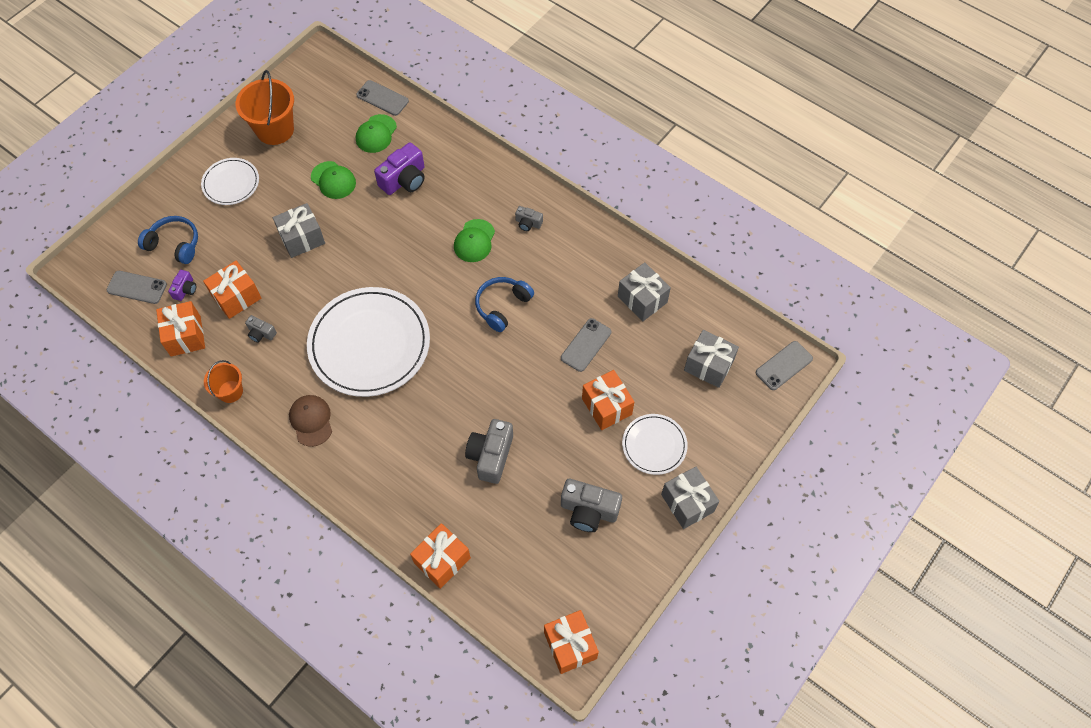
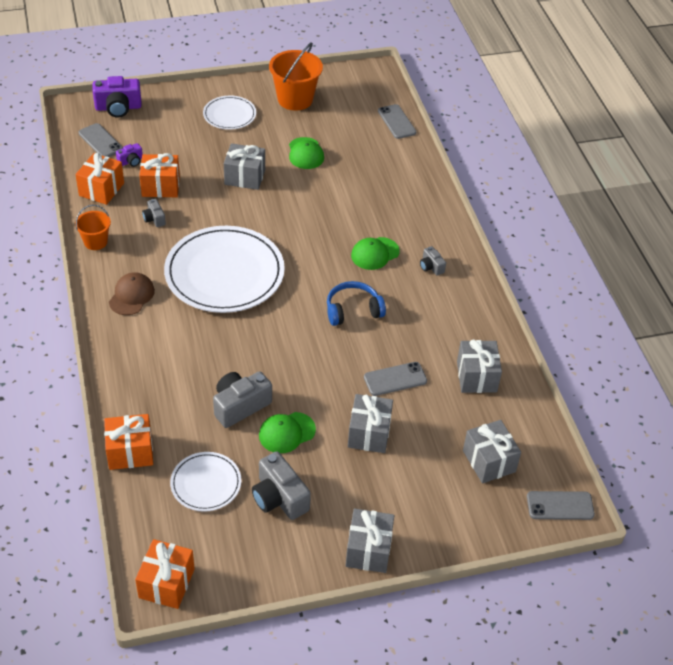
camera: 35 degrees right, 15 degrees down
(175, 244) = (152, 130): blue headphones -> none
(376, 134) = (368, 142): green cap -> green cap (286, 432)
(404, 180) = (360, 183): purple camera -> purple camera (118, 108)
(606, 406) = (369, 433): orange gift -> grey gift
(654, 445) = (382, 488): white plate -> white plate (206, 483)

